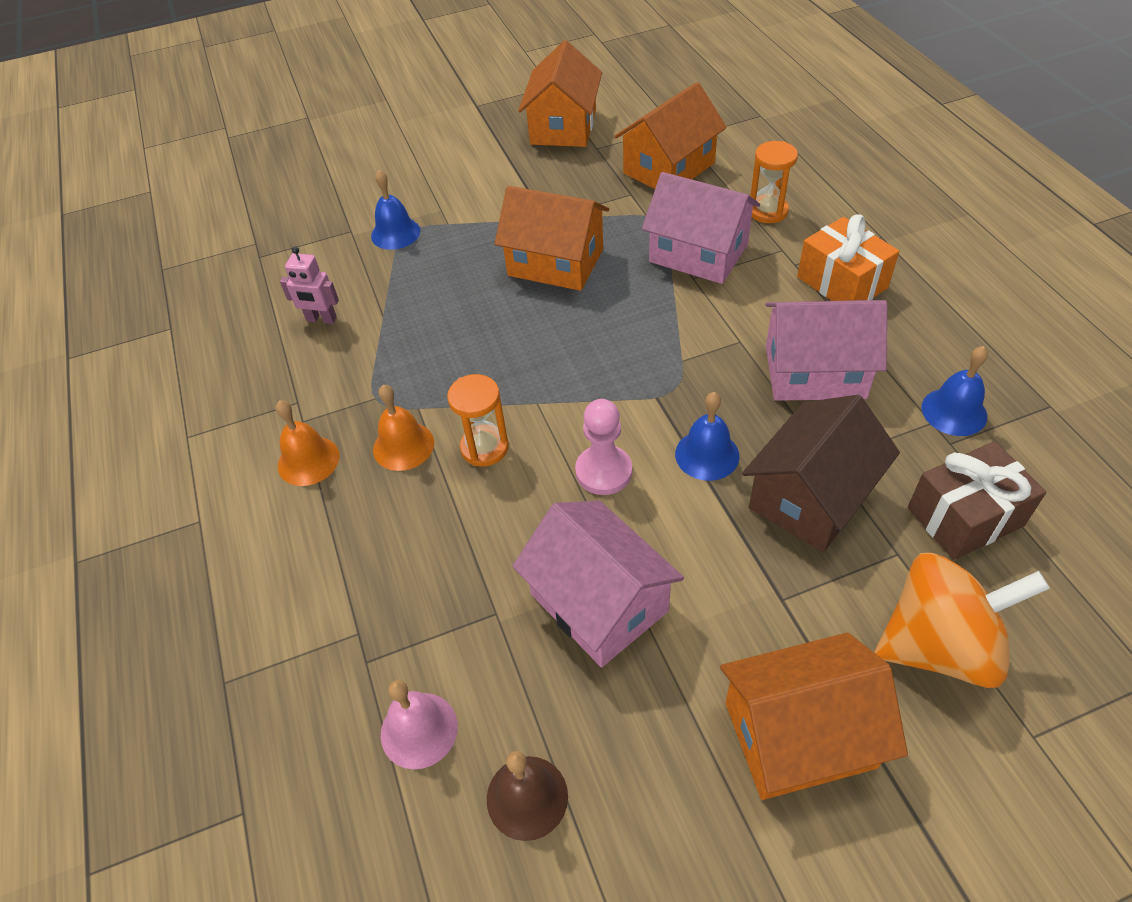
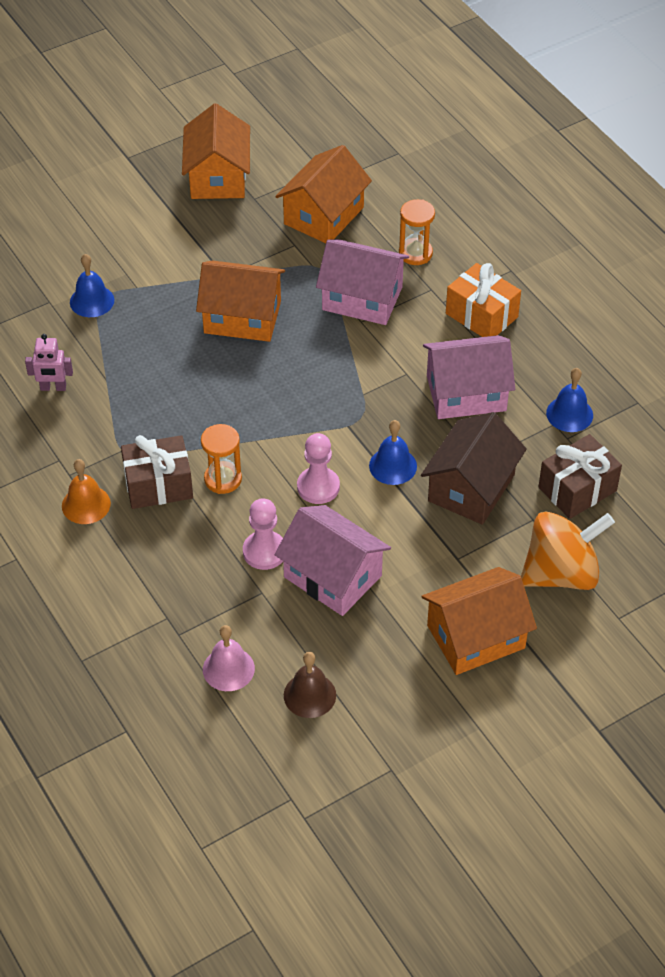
camera: 15 degrees left, 0 degrees up
(403, 446) = (158, 485): orange bell -> brown gift
(514, 553) = (264, 551): none -> pink pawn

